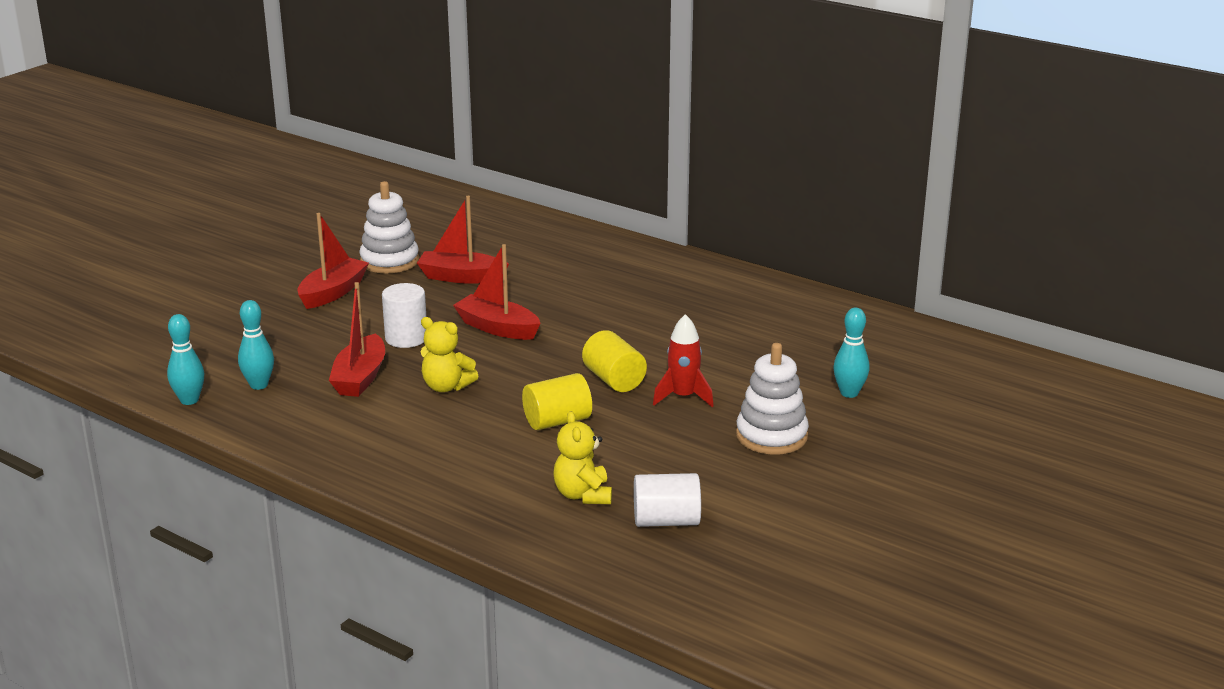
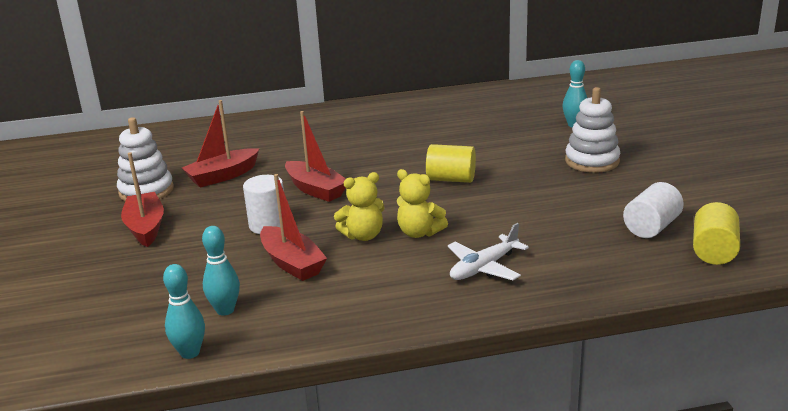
camera: 45 degrees left, 0 degrees up
(467, 465) = (484, 268): none -> white plane
(497, 328) = (316, 190): red boat -> red boat turned 120 degrees counterclockwise
(557, 421) = (474, 215): yellow cylinder -> yellow cylinder (713, 251)
(583, 495) = (583, 242): yellow teddy bear -> yellow teddy bear (419, 233)
(683, 397) = (506, 167): red rocket -> none

